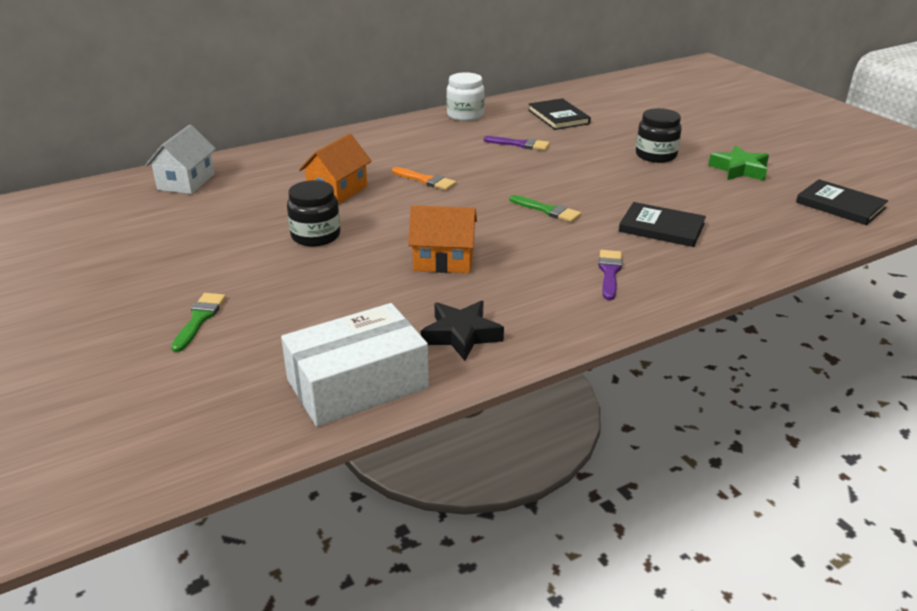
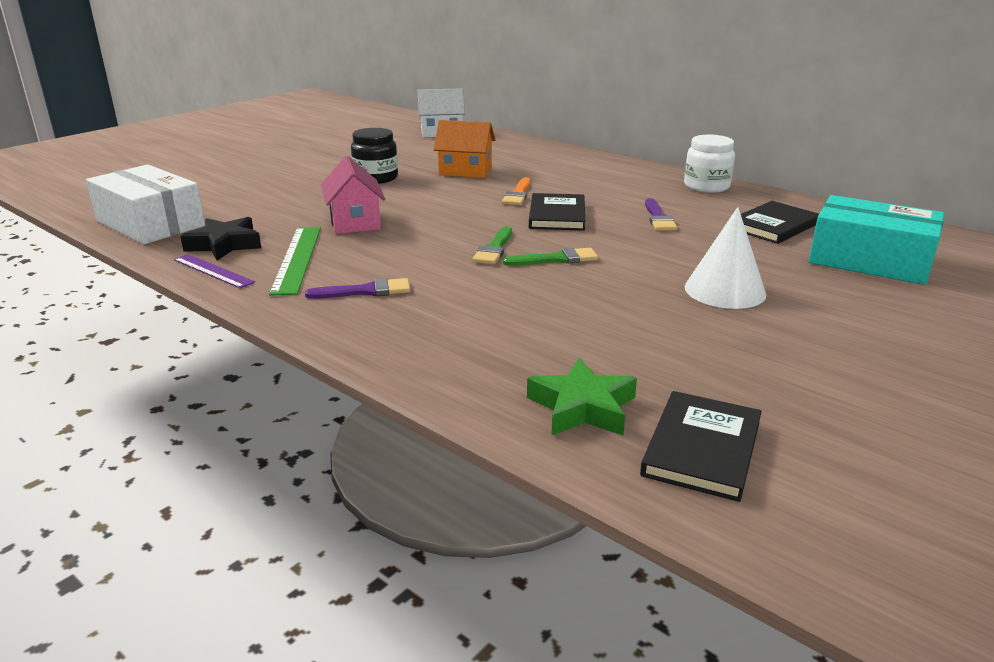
camera: 70 degrees right, 5 degrees down
(199, 319) = (235, 171): green brush -> green brush (556, 259)
(443, 260) = (355, 222): orange house -> pink house
(522, 297) = (297, 259): none -> green ruler
(529, 344) = (213, 271): none -> purple ruler
(628, 110) = (870, 260): none -> turquoise box
(656, 155) = (725, 290): black jar -> white cone
(661, 228) = (496, 310): black book -> black book (557, 215)
(739, 169) = (750, 352): green star -> green star (582, 407)

